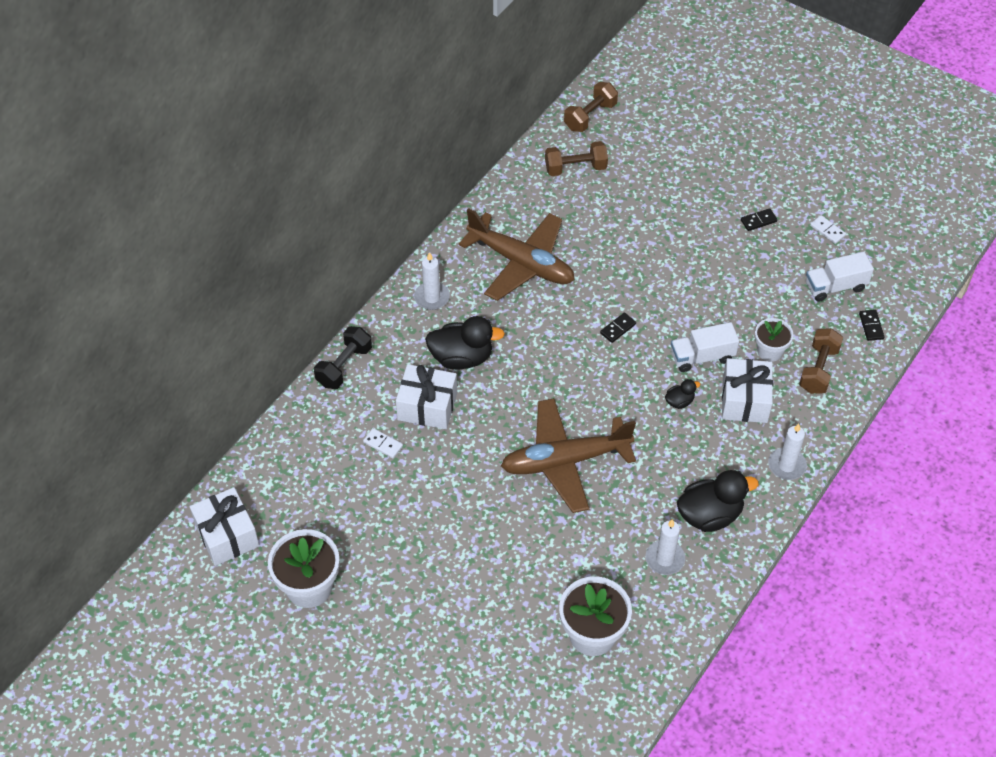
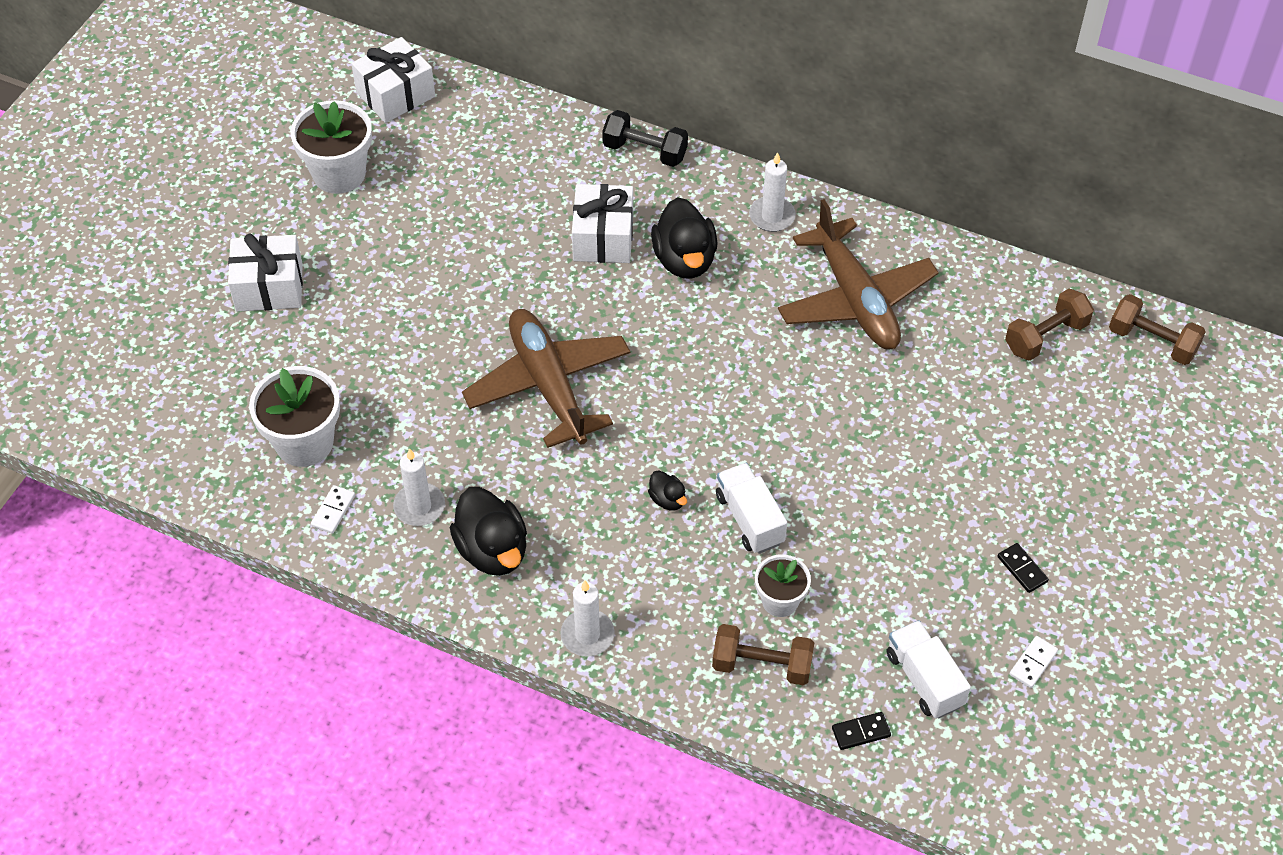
camera: 80 degrees right, 0 degrees up
(383, 444) = (540, 205): white domino -> white domino (333, 510)
(521, 263) = (855, 299): brown plane -> brown plane turned 45 degrees counterclockwise
(575, 168) = (1045, 337): brown dumbbell -> brown dumbbell turned 75 degrees clockwise
(618, 329) = (773, 417): black domino -> none
(744, 400) = (687, 576): white gift -> white gift (269, 287)

